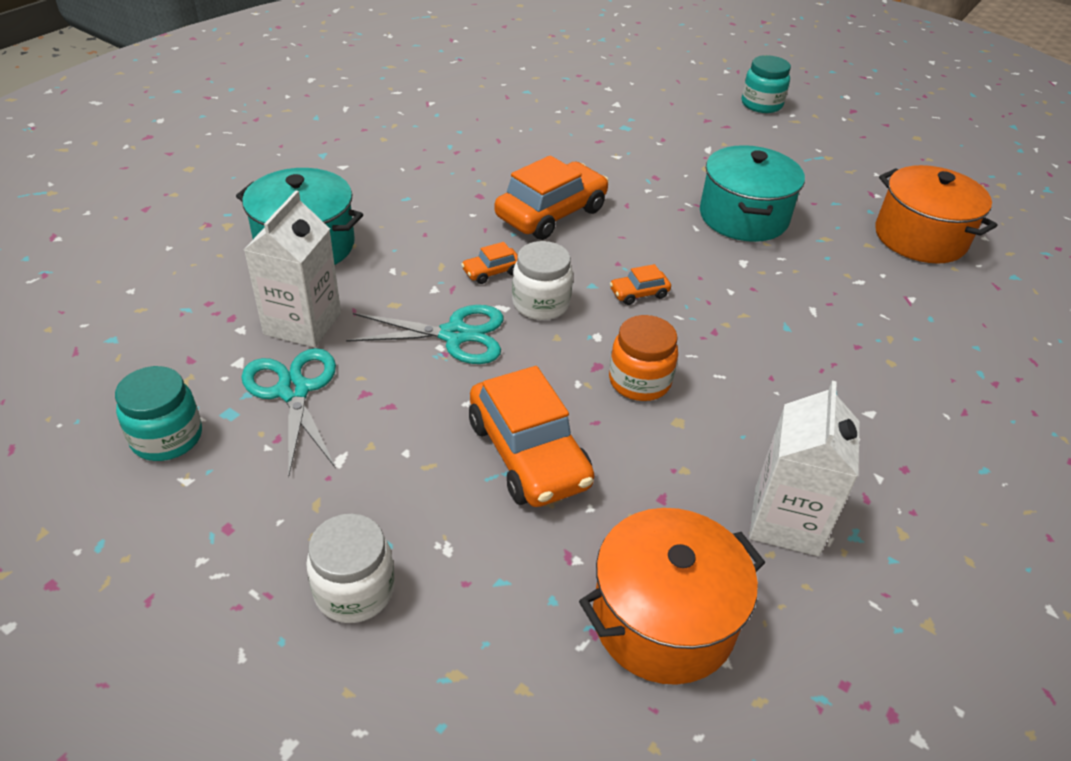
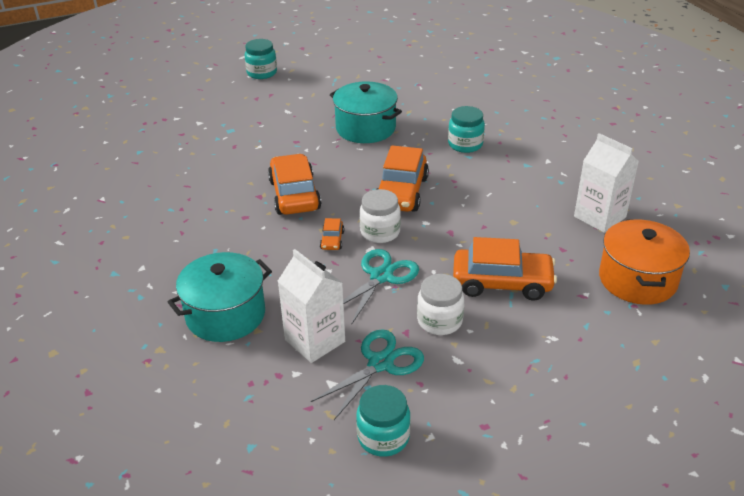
camera: 55 degrees left, 5 degrees down
(294, 391) = (380, 363): turquoise scissors -> turquoise scissors turned 120 degrees clockwise
(354, 590) = (563, 383): white jar -> white jar (439, 321)
(639, 293) = (401, 192): orange car -> orange car, size x2.22
(639, 381) = (474, 222): orange jar -> none
(810, 314) = (465, 144): none -> turquoise jar
(920, 238) = (434, 84): orange pot -> none

